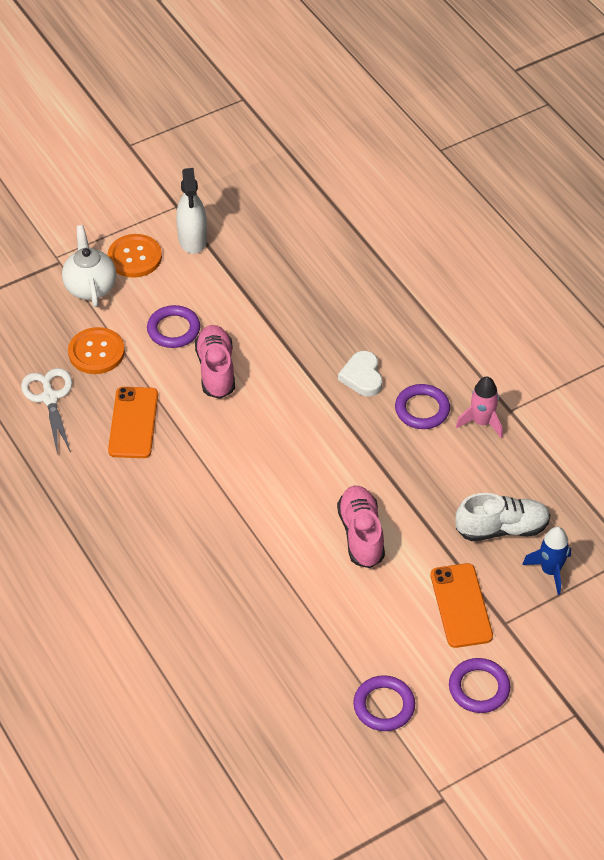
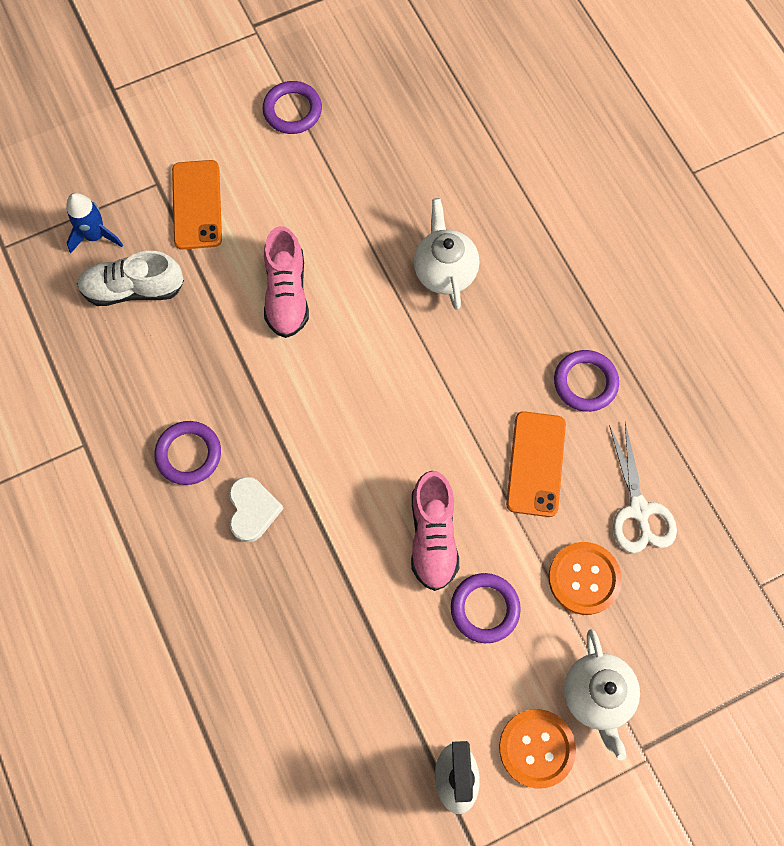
camera: 175 degrees left, 20 degrees up
(217, 564) = (444, 271): none -> white teapot
(479, 688) = (198, 120): purple ring -> purple ring (585, 382)
(481, 422) = (122, 430): pink rocket -> none

